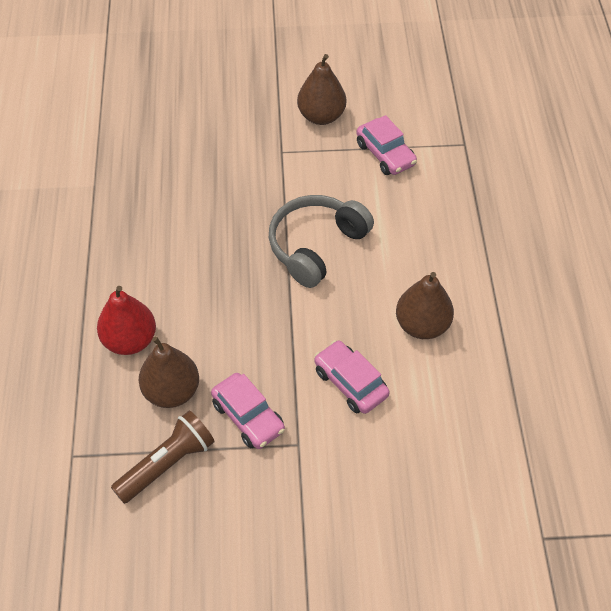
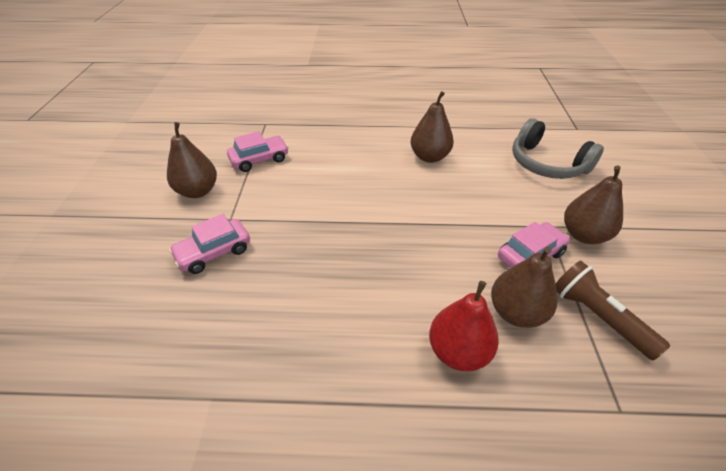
camera: 85 degrees left, 10 degrees down
(286, 481) = (583, 235): none -> brown pear
(316, 246) = (348, 204): grey headphones -> grey headphones (546, 164)
(350, 383) = (484, 194): pink car -> pink car (214, 252)

